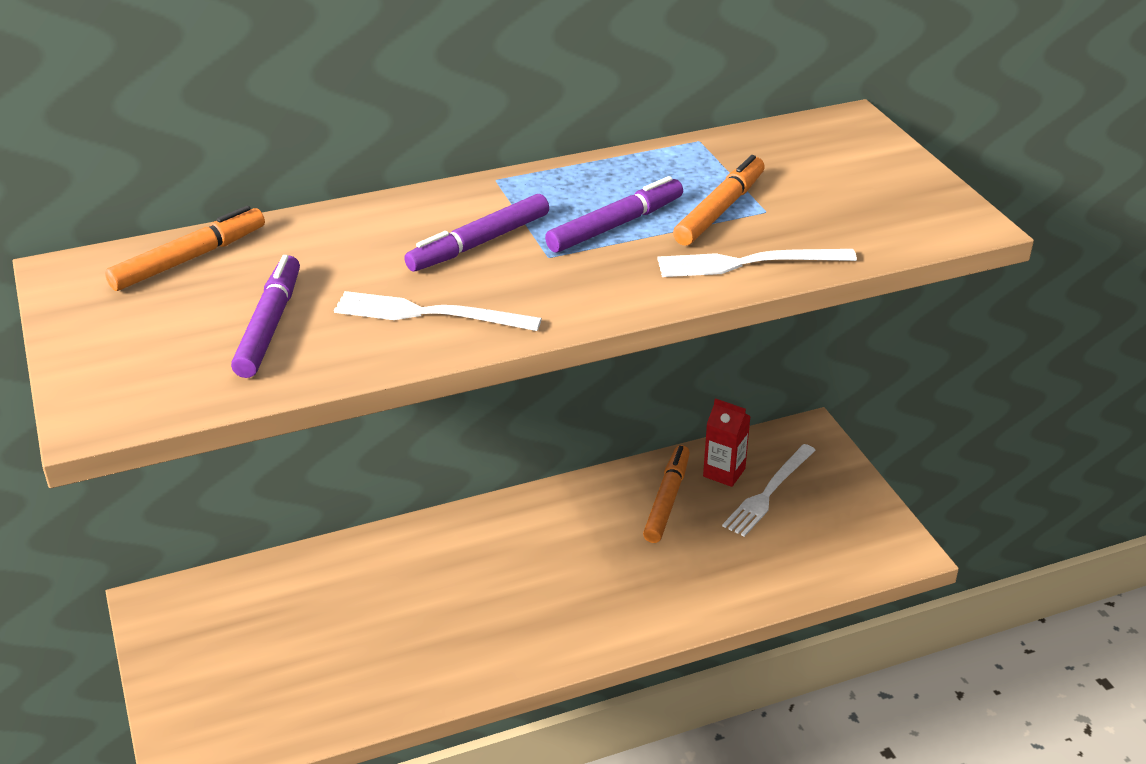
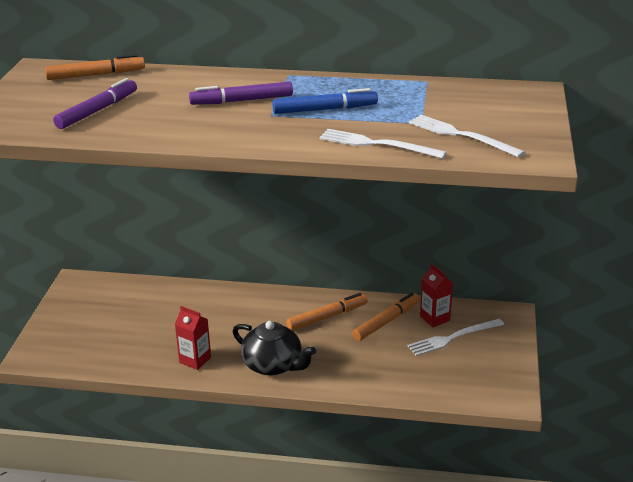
camera: 30 degrees right, 5 degrees down
(429, 314) = (177, 125): white fork -> white fork (461, 135)
(452, 661) = (195, 360): none -> red carton
(570, 624) = (273, 365): none -> black teapot
(615, 225) = (325, 109): purple marker -> blue marker
(720, 210) = (394, 116): orange marker -> orange marker (327, 317)

